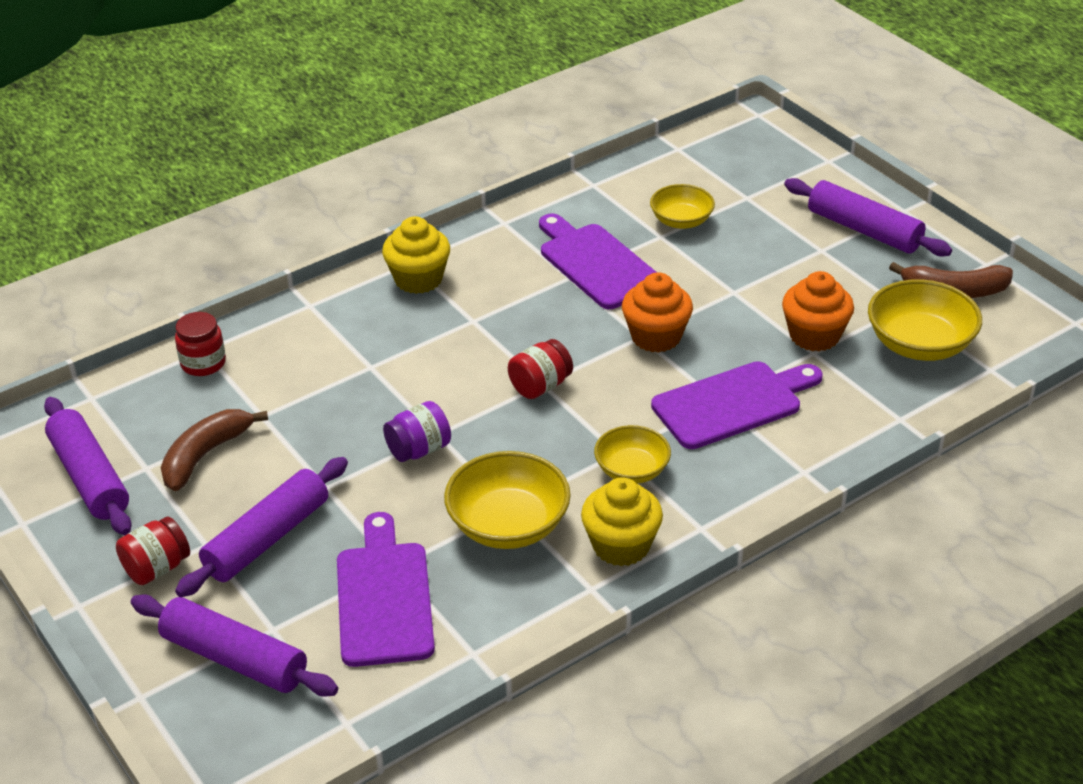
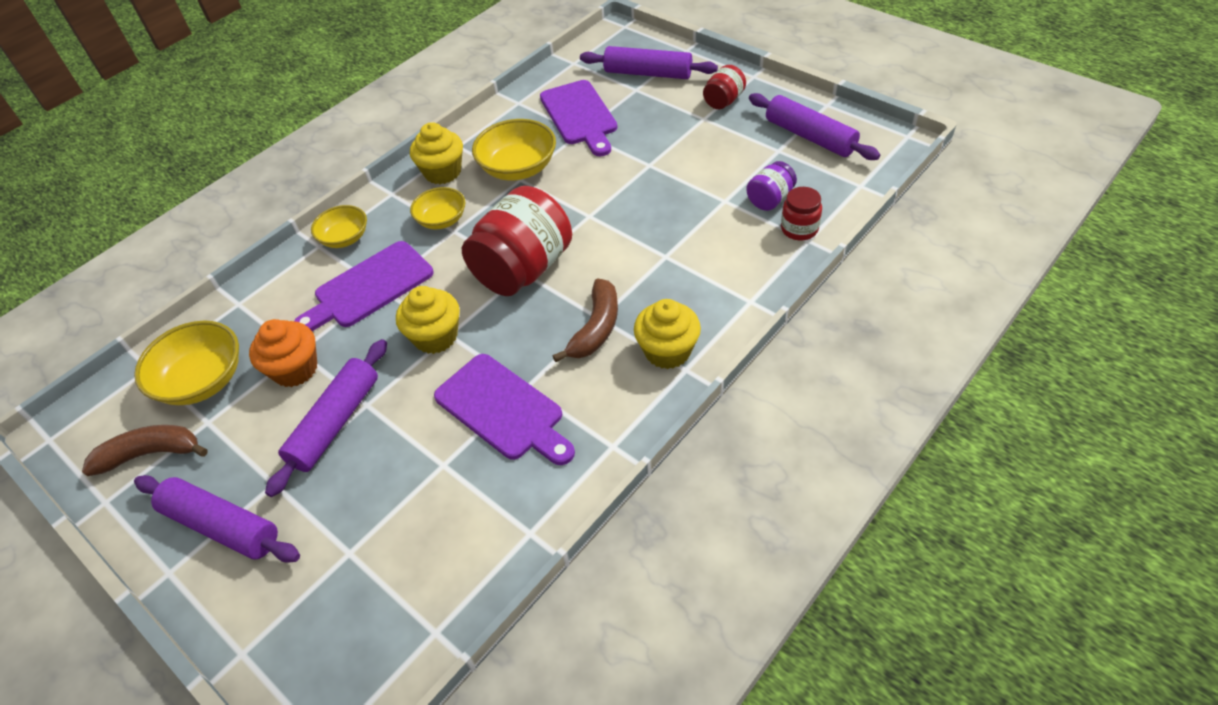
camera: 170 degrees right, 10 degrees up
(205, 455) = (744, 166): brown banana -> brown banana (596, 328)
(267, 538) = (668, 129): purple rolling pin -> purple rolling pin (335, 423)
(419, 450) = (597, 201): purple jar -> purple jar (770, 199)
(540, 386) = (523, 269): red jar -> red jar, size x2.05
(656, 336) = (435, 337): orange cupcake -> yellow cupcake
(681, 221) = (422, 493): yellow bowl -> yellow bowl (345, 238)

